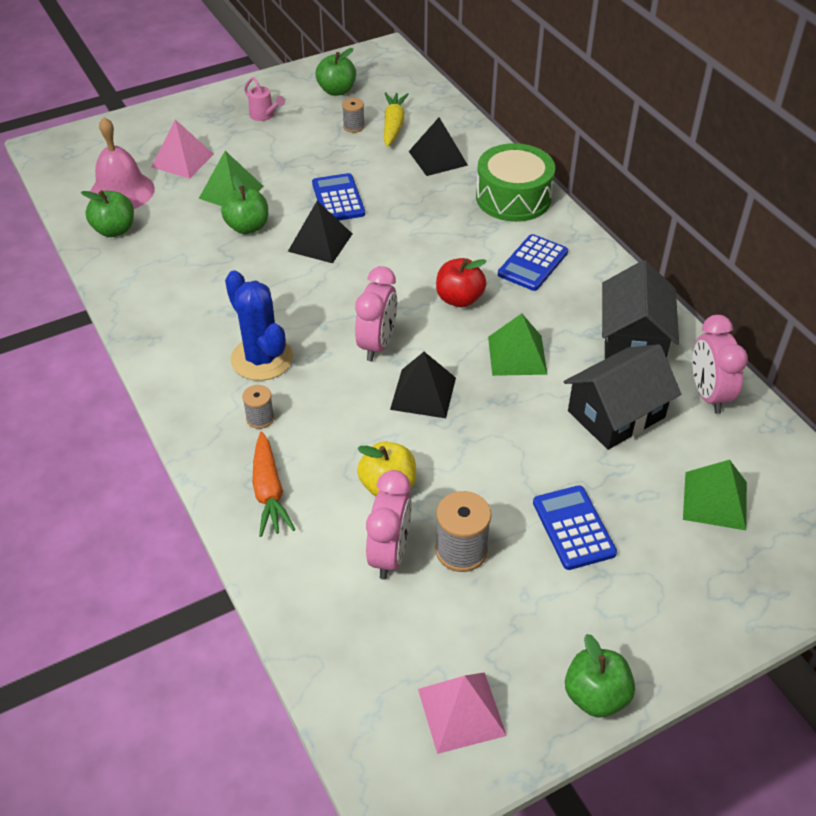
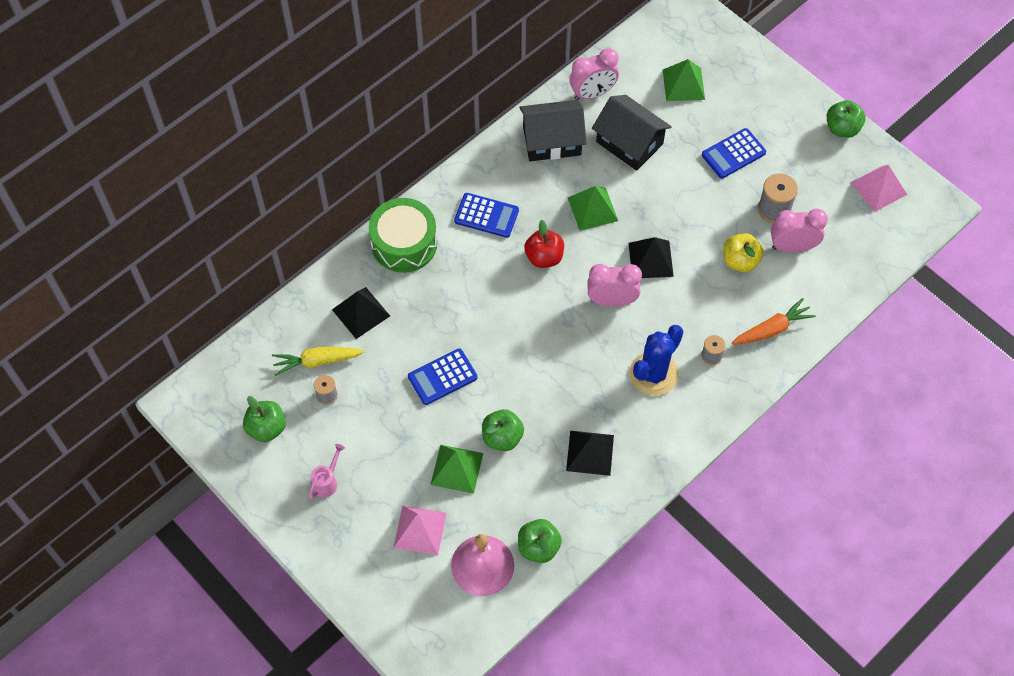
camera: 105 degrees left, 15 degrees up
(320, 242) = (505, 374): black pyramid -> black pyramid (590, 452)

